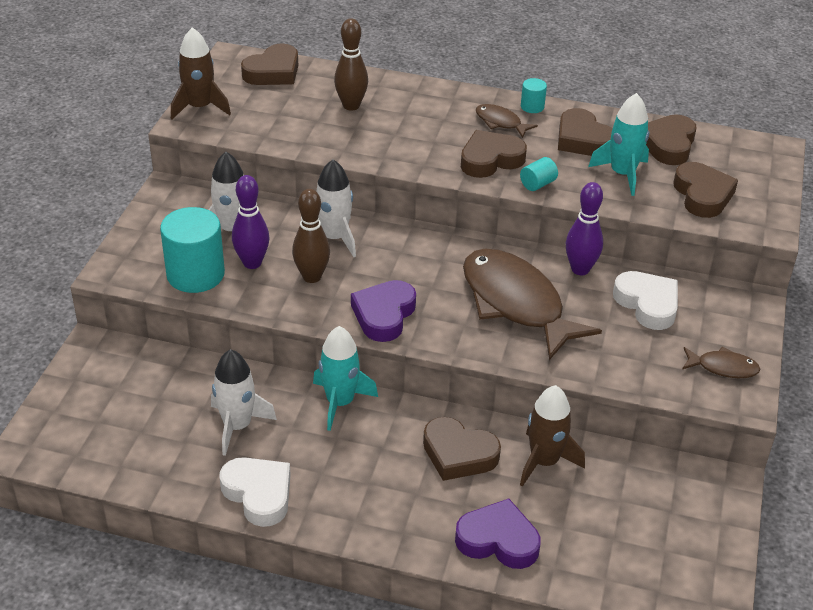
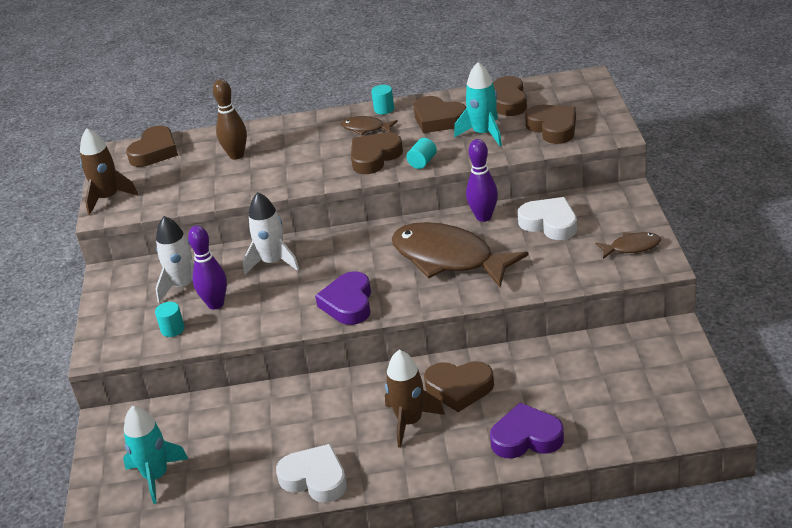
camera: 15 degrees left, 5 degrees down
(195, 274) = (172, 329): turquoise cylinder -> turquoise cylinder, size x0.46
(237, 426) = (267, 435): white rocket -> none
(312, 277) = (272, 297): brown bowling pin -> none
(340, 402) = (341, 387): turquoise rocket -> turquoise rocket (156, 476)
(544, 462) = (528, 369): brown rocket -> brown rocket (410, 422)

